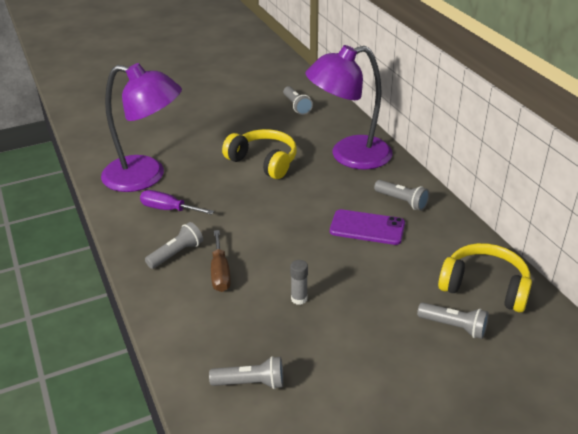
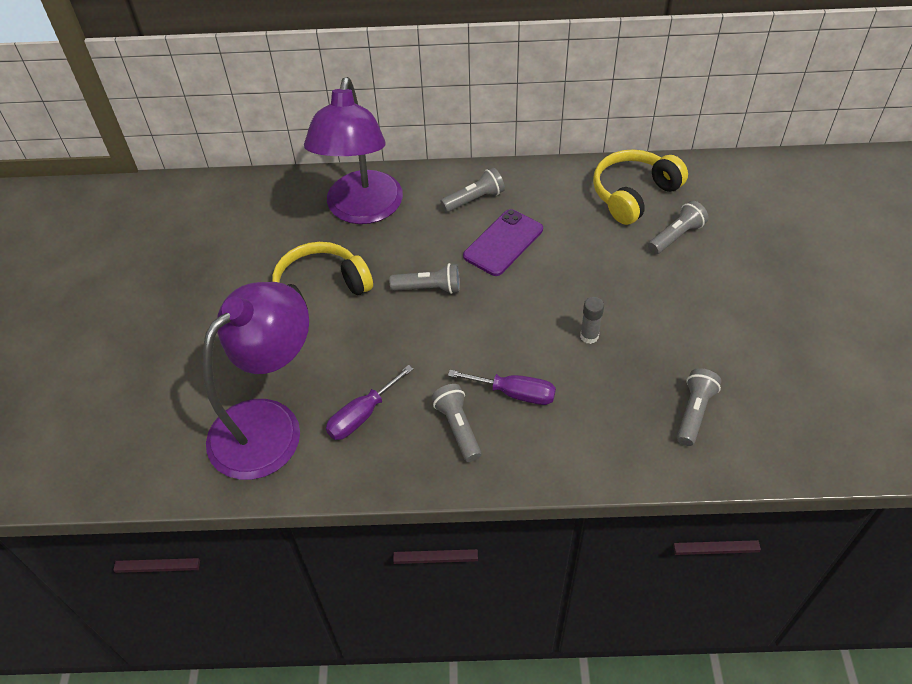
camera: 65 degrees left, 15 degrees up
(220, 273) = (514, 393): brown screwdriver -> purple screwdriver
(296, 106) = (216, 220): grey flashlight -> grey flashlight (429, 288)

